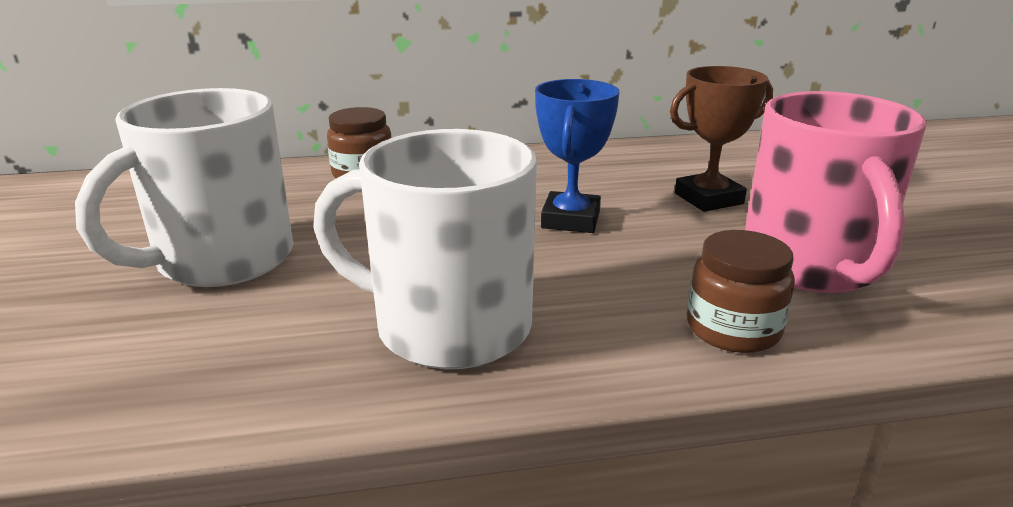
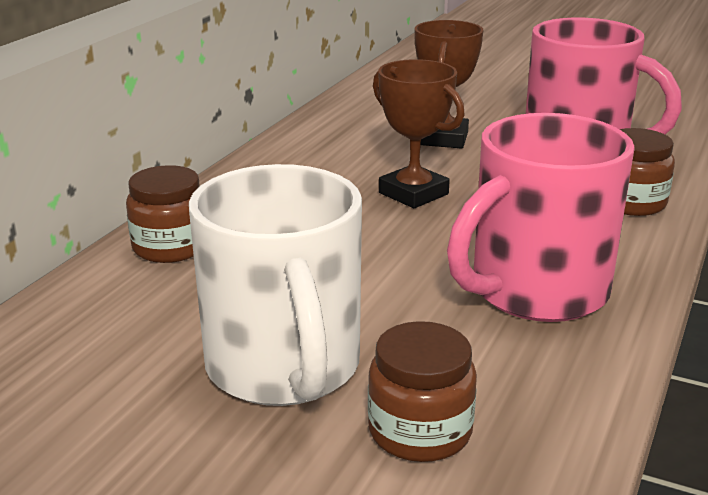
camera: 55 degrees left, 0 degrees up
(158, 339) = (420, 431): none -> brown jar
(448, 327) = (535, 291): white mug -> pink mug
(570, 220) = (413, 193): blue trophy -> brown trophy

